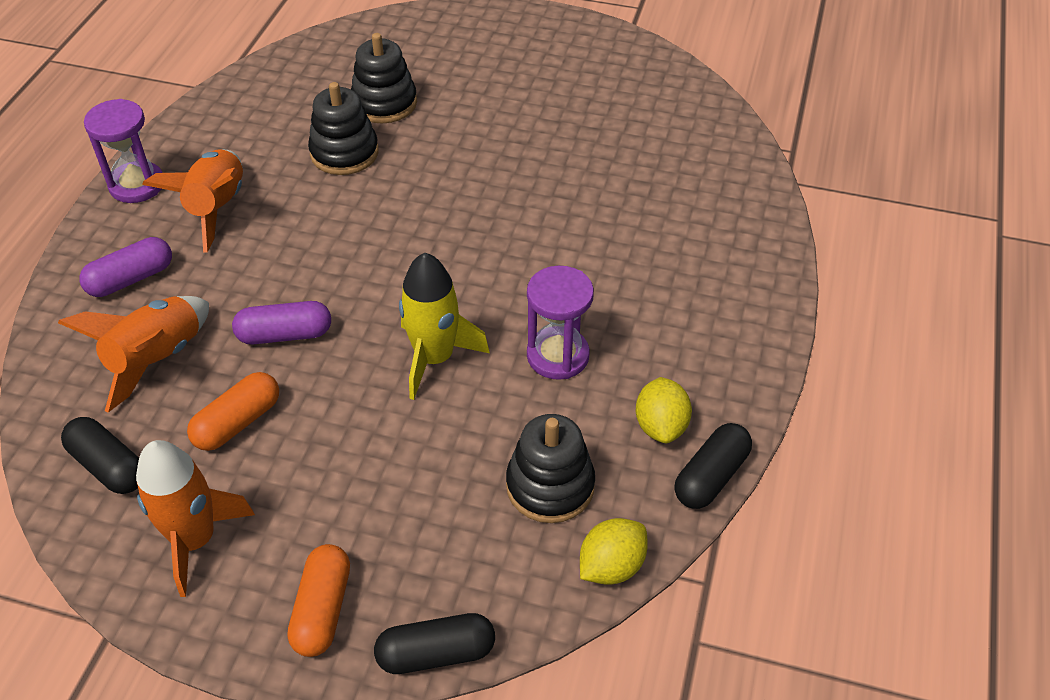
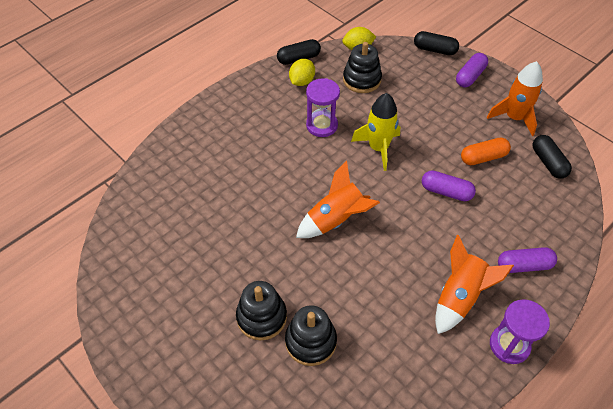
camera: 150 degrees left, 5 degrees up
(157, 359) = (516, 206): orange rocket -> orange rocket (335, 220)
(322, 609) = (470, 76): orange capsule -> purple capsule
(344, 153) = (360, 306): black stacking toy -> black stacking toy (261, 317)

